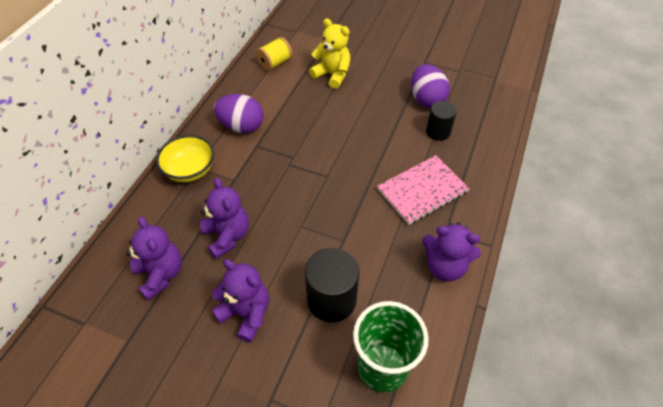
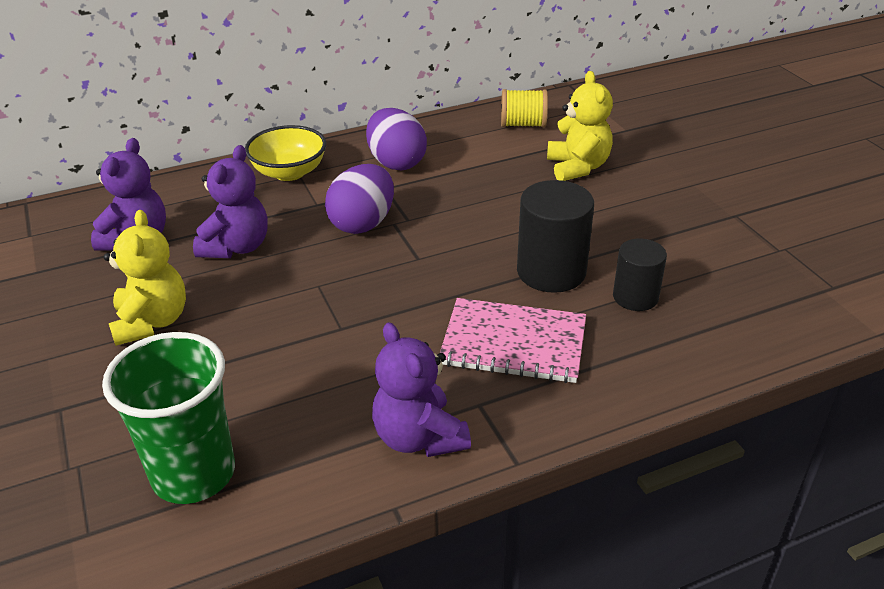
camera: 45 degrees right, 15 degrees down
(246, 313) = (152, 322): purple teddy bear -> yellow teddy bear
(331, 299) = (244, 371): black cylinder -> black cylinder (551, 271)
(426, 99) = (673, 255): purple egg -> purple egg (363, 223)

